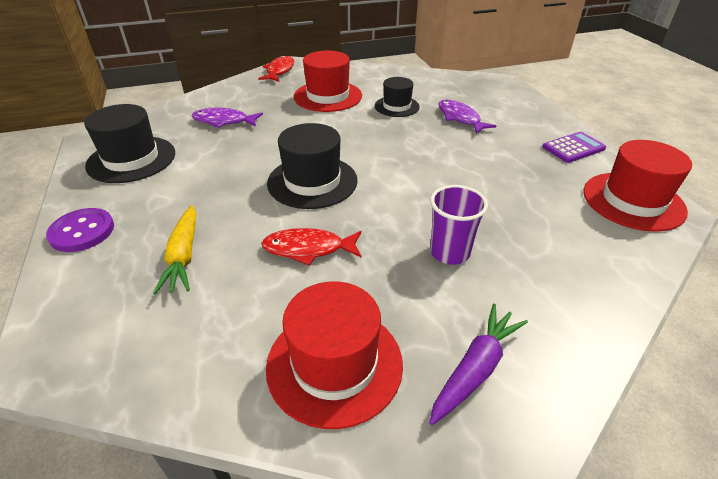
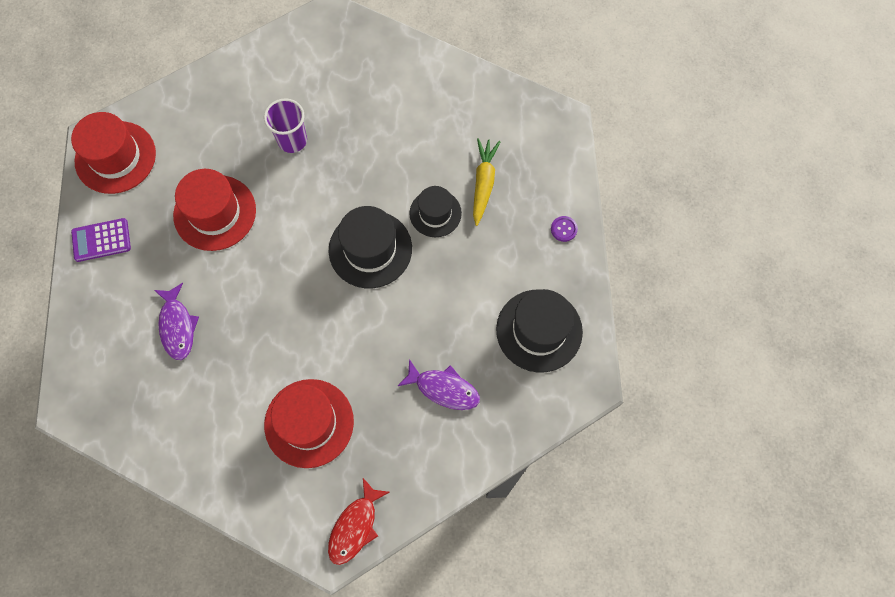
camera: 165 degrees left, 30 degrees up
(82, 232) = (564, 229): purple button -> purple button, size x0.55
(308, 249) = (392, 168): red fish -> none
(334, 364) = (397, 78): red hat -> red hat (215, 213)
(397, 106) = (235, 373): black hat -> black hat (435, 213)
(475, 368) = (322, 58): purple carrot -> none

